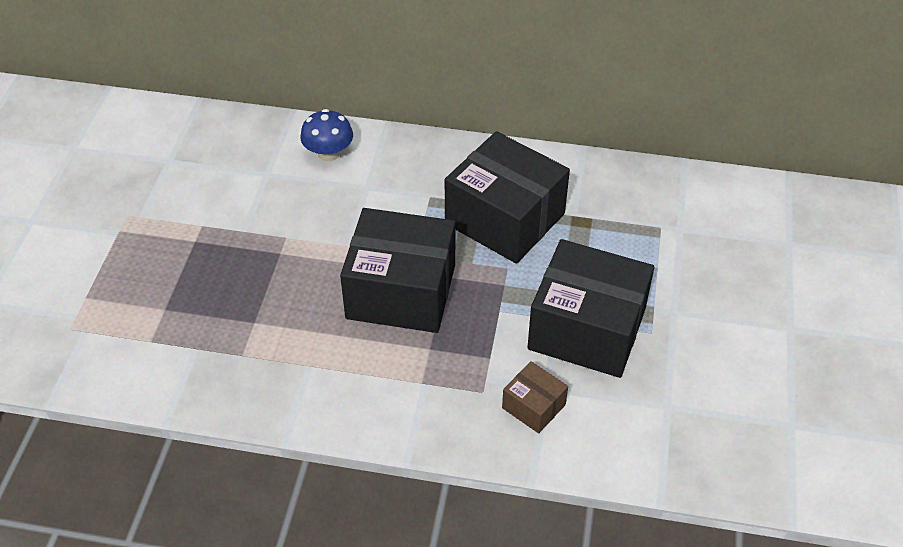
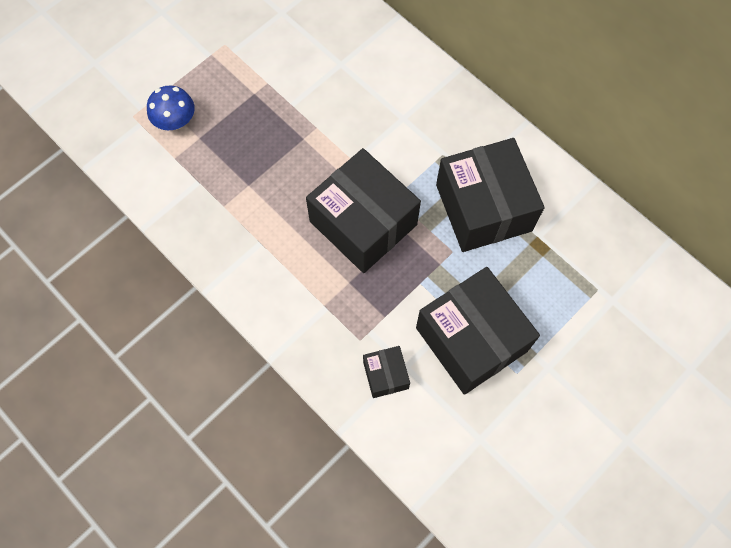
camera: 35 degrees right, 20 degrees up
(328, 153) = (397, 71): blue mushroom -> blue mushroom (175, 121)
(533, 406) = (385, 375): brown box -> black box

